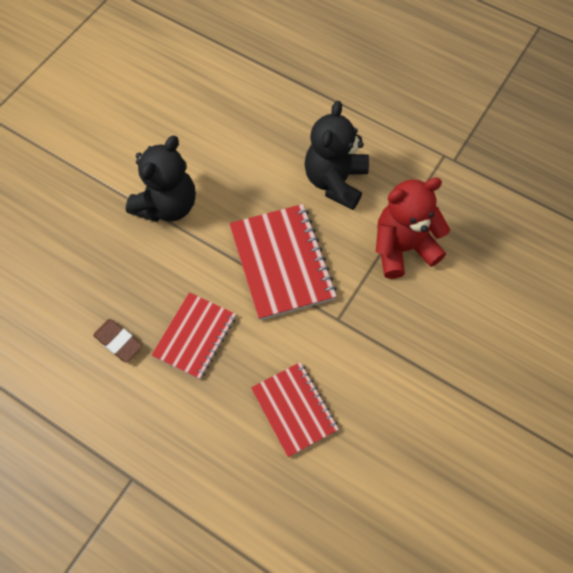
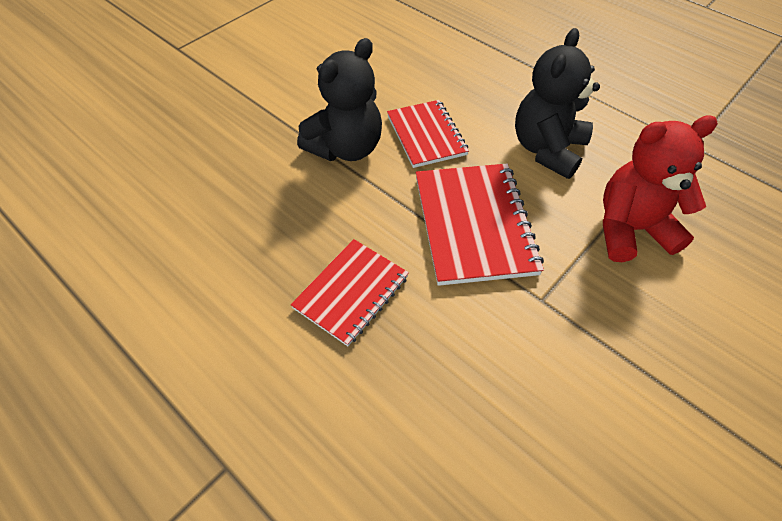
camera: 10 degrees right, 10 degrees down
(118, 342) = (253, 284): brown eraser -> none
(294, 409) = (472, 409): red notebook -> red notebook (426, 135)

